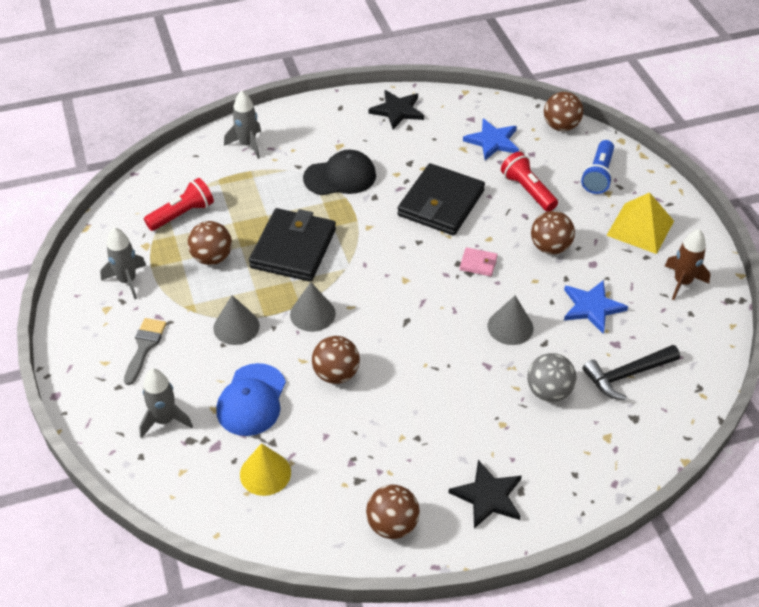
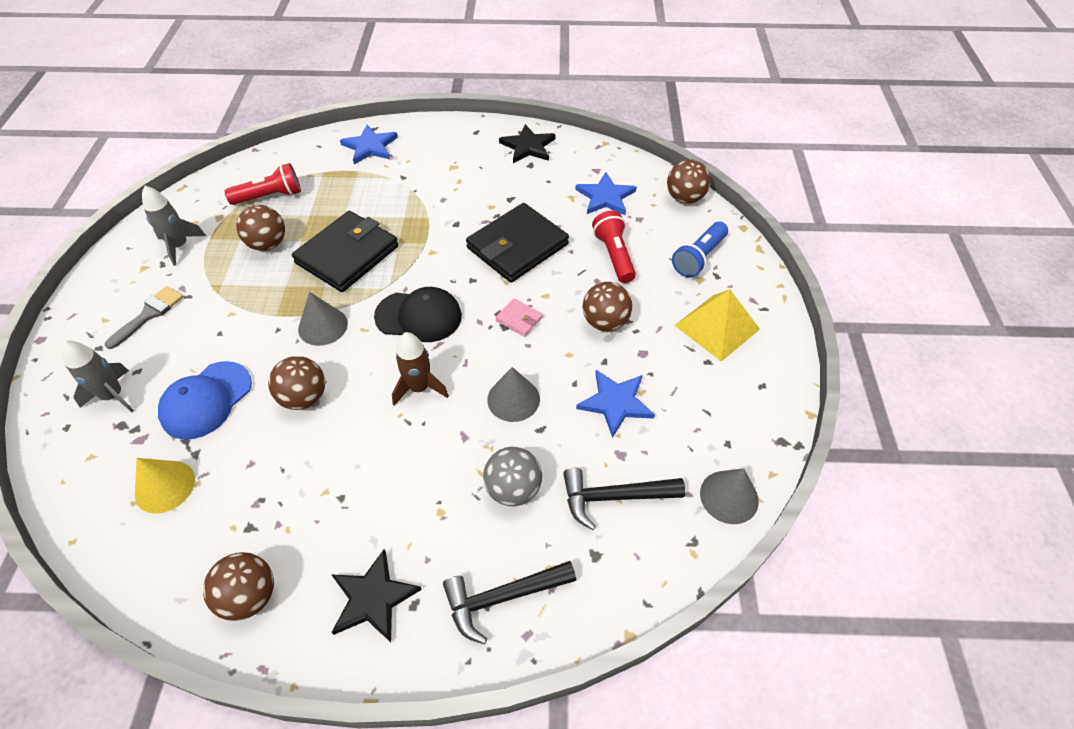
camera: 20 degrees right, 5 degrees up
(236, 327) = (243, 318): grey cone -> grey cone (729, 496)
(247, 144) = (370, 146): grey rocket -> blue star
(340, 177) = (435, 196): black cap -> black cap (419, 316)
(583, 466) = (502, 597): none -> black hammer
(682, 282) = (735, 403): brown rocket -> brown rocket (419, 388)

